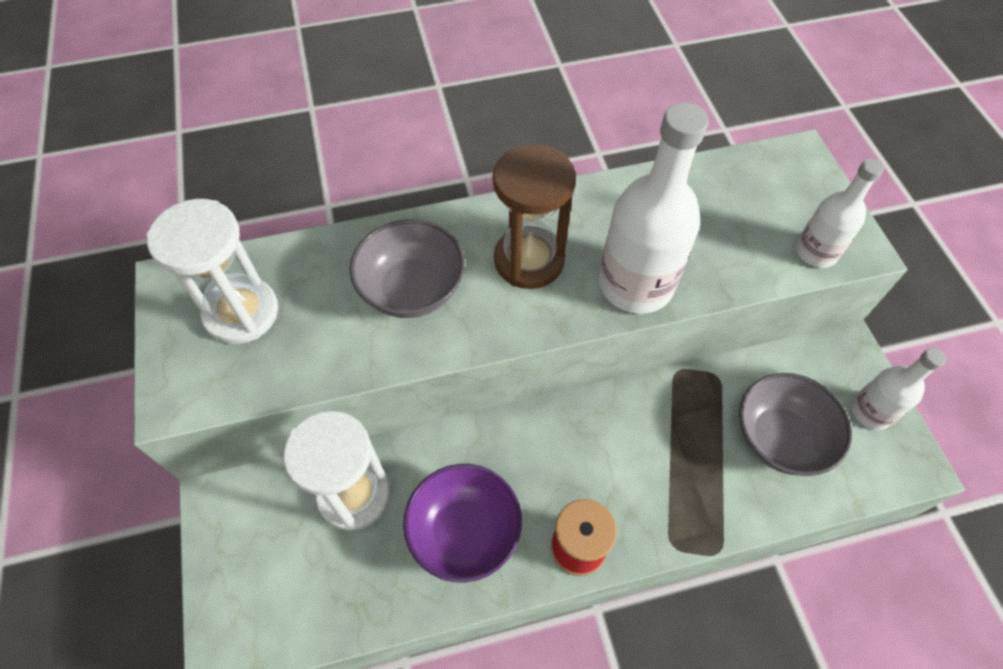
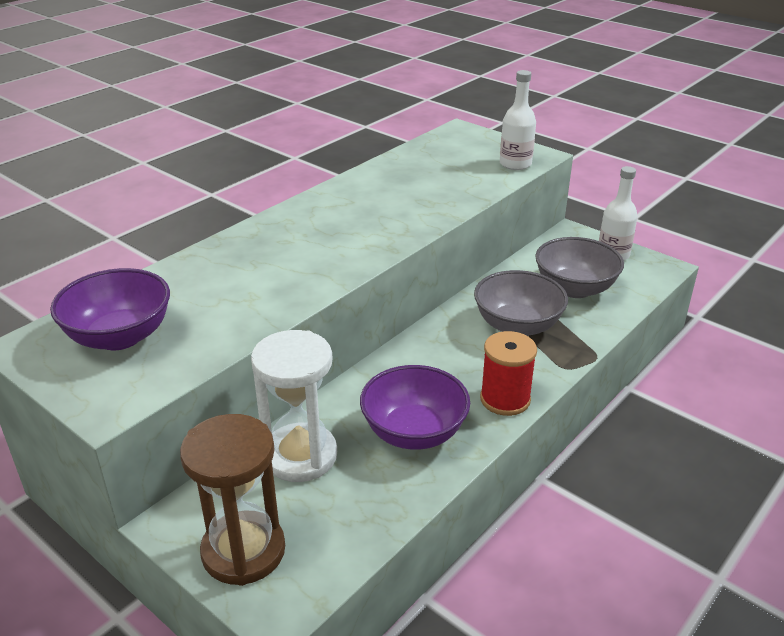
camera: 35 degrees left, 25 degrees down
(241, 313) = (119, 336): white hourglass -> purple bowl
(412, 290) = (259, 272): grey bowl -> grey bowl (517, 326)
(529, 260) = (333, 228): brown hourglass -> brown hourglass (243, 551)
(635, 284) = (420, 214): white bottle -> none

